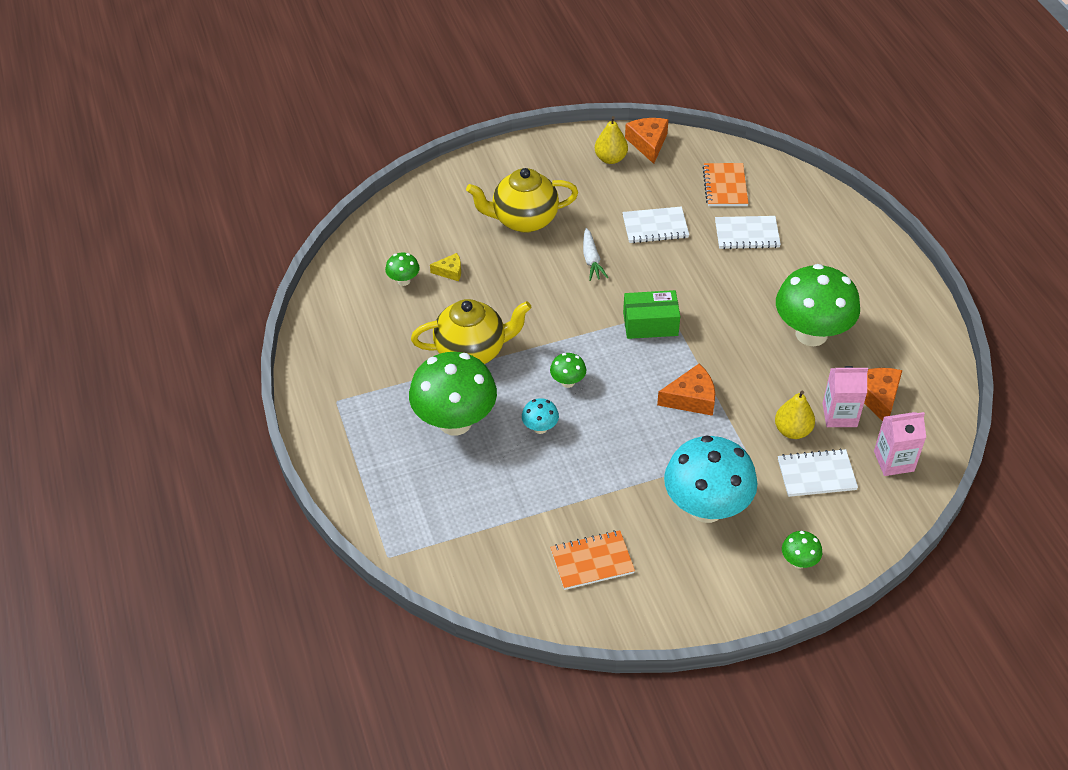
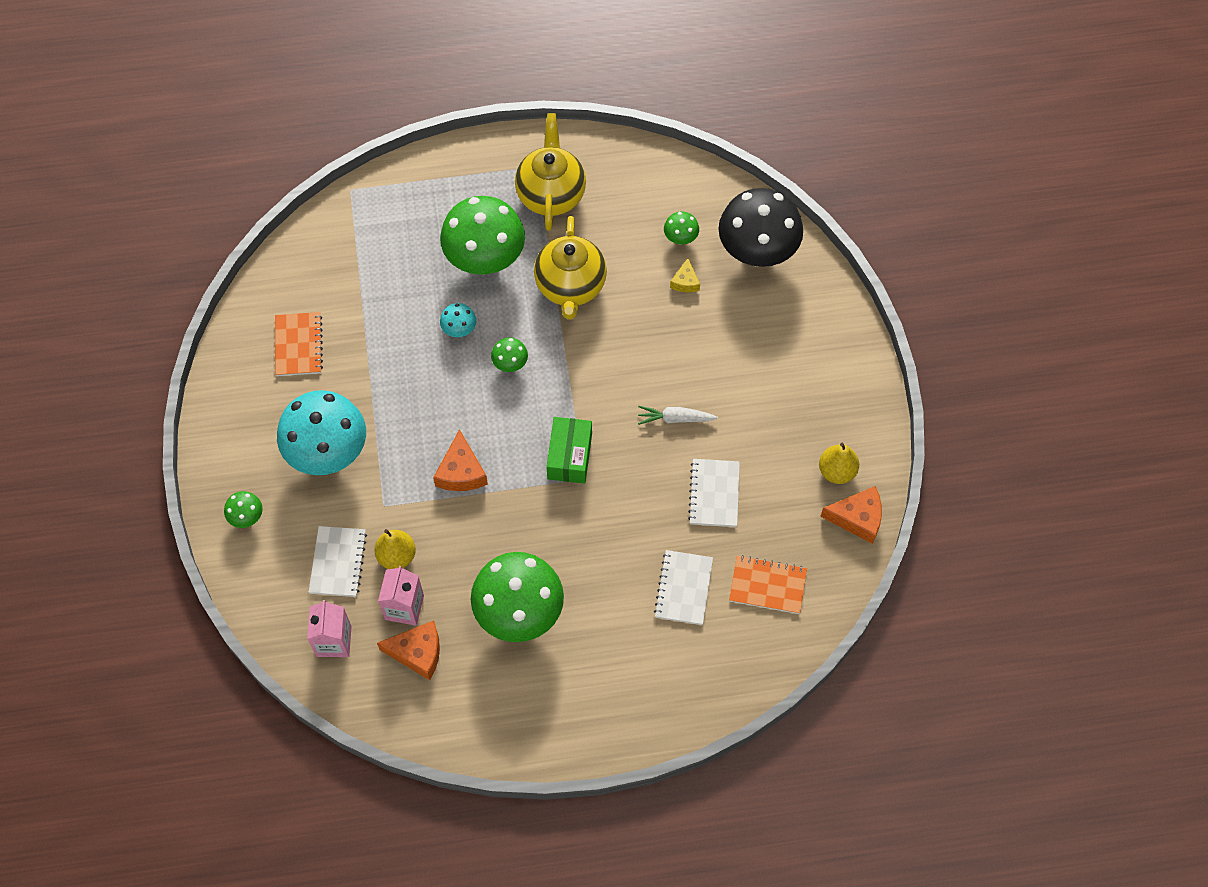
camera: 100 degrees right, 15 degrees up
(409, 228) = (757, 252): none -> black mushroom
(523, 220) = (750, 363): yellow teapot -> yellow teapot (551, 193)

